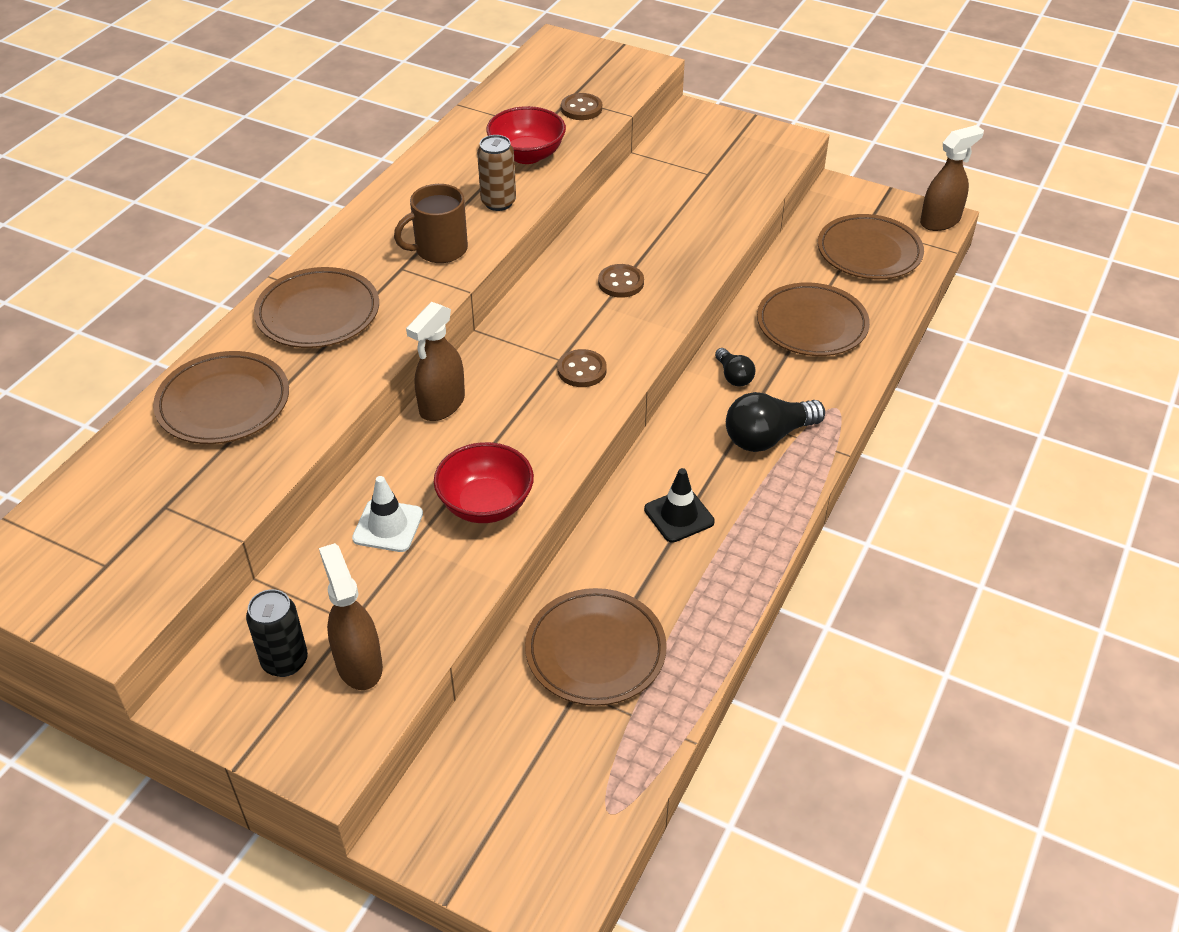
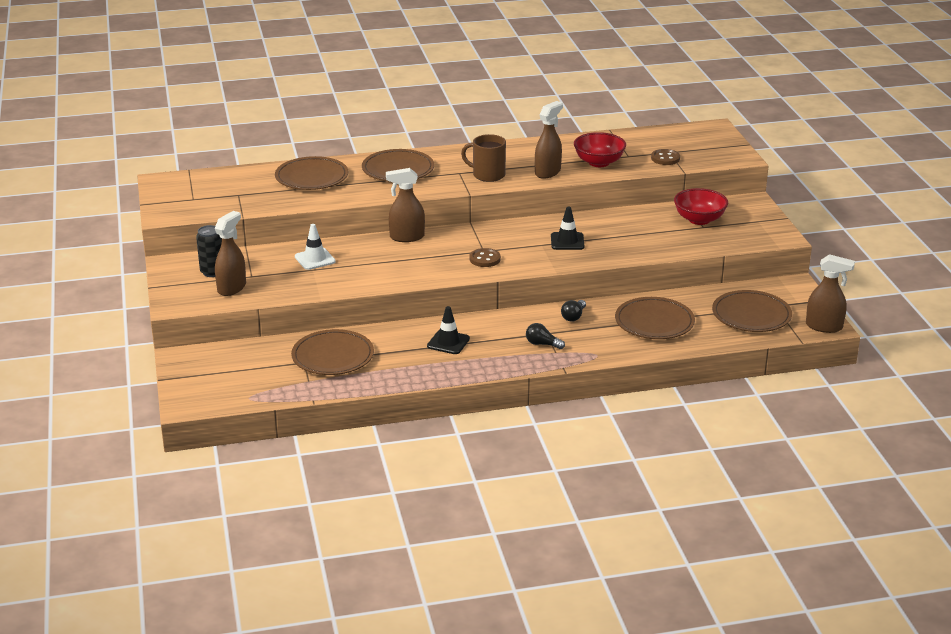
camera: 50 degrees right, 15 degrees down
(485, 504) = (360, 275): red bowl -> red bowl (699, 219)
(498, 202) = (548, 172): brown can -> brown spray bottle
(621, 283) = (567, 241): brown button -> black traffic cone
(768, 437) = (542, 344): black light bulb -> black light bulb, size x0.56

